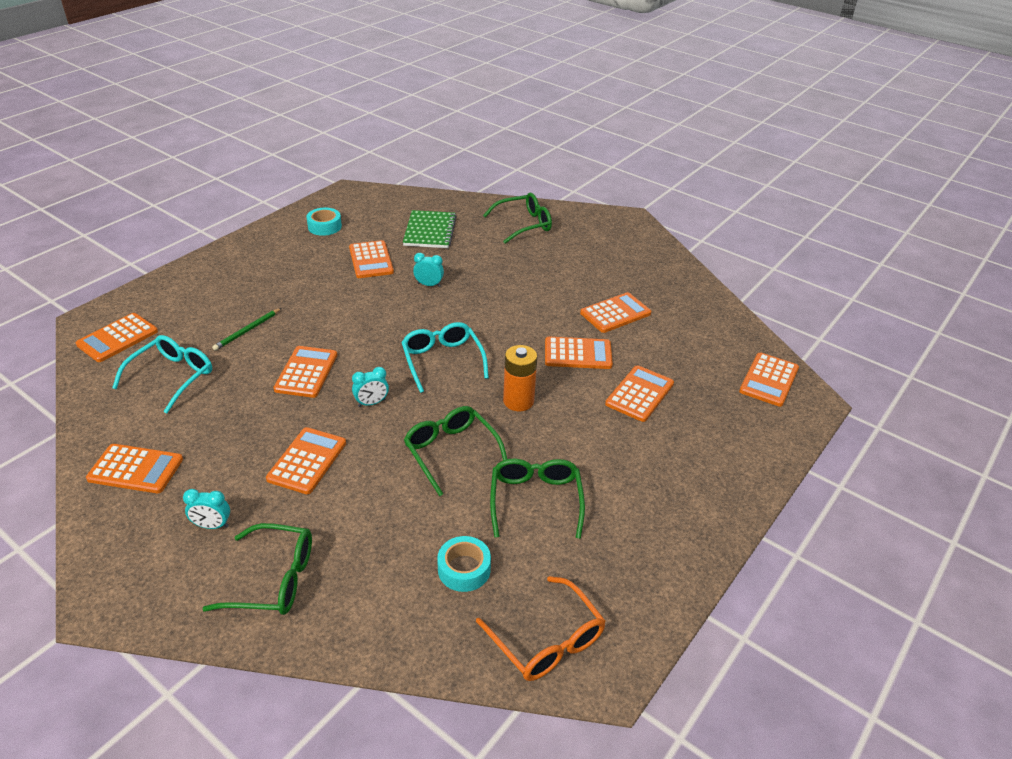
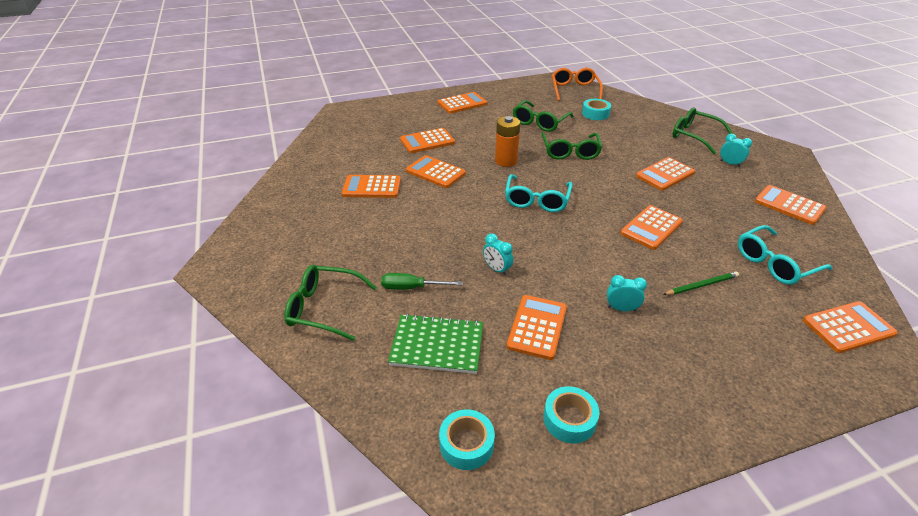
camera: 145 degrees left, 0 degrees up
(372, 403) = (607, 191): turquoise clock -> turquoise clock (621, 309)
(376, 203) = (466, 444): none -> turquoise tape
(430, 231) = (437, 345): green notebook -> green notebook turned 60 degrees clockwise
(480, 253) = (411, 288): none -> green screwdriver
(769, 380) = (344, 124): orange calculator -> orange calculator (462, 103)

